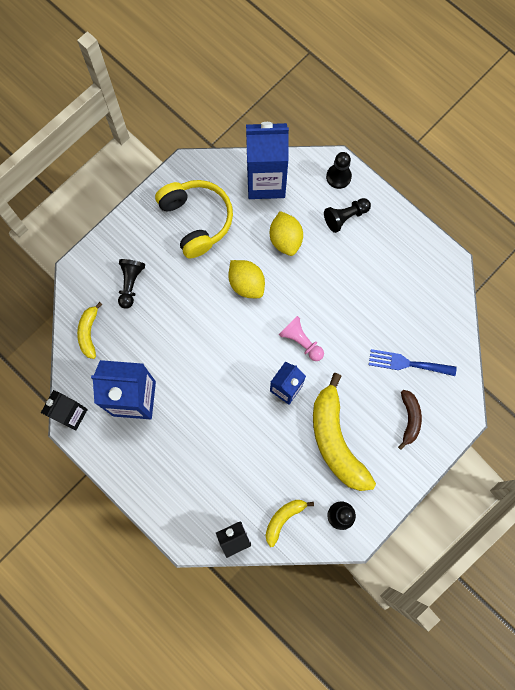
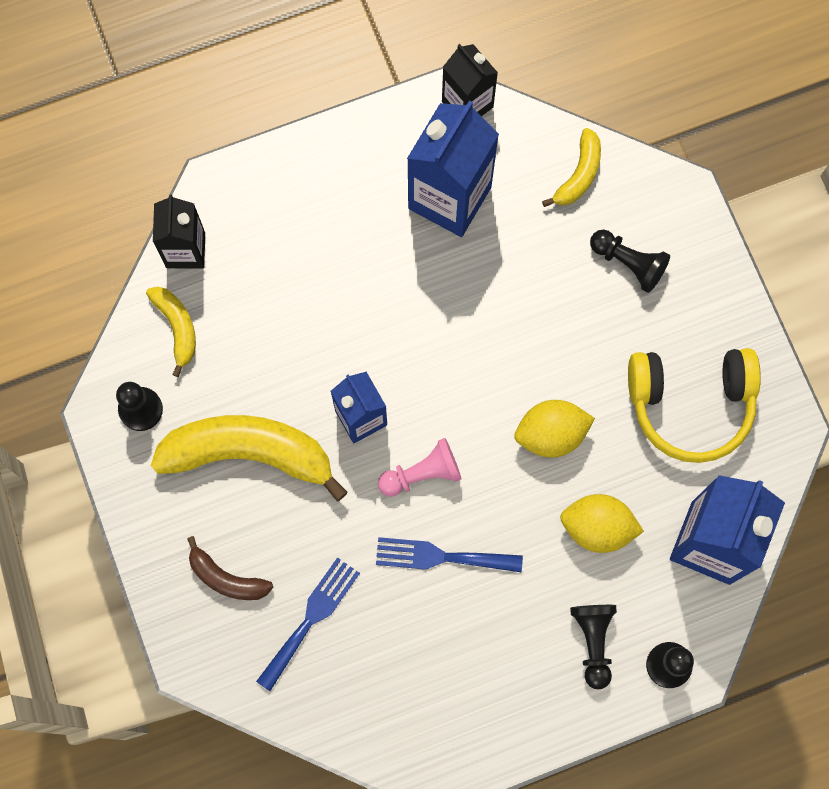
camera: 115 degrees right, 0 degrees up
(89, 333) = (579, 174): yellow banana -> yellow banana turned 90 degrees clockwise
(340, 311) = (441, 557): none -> blue fork

